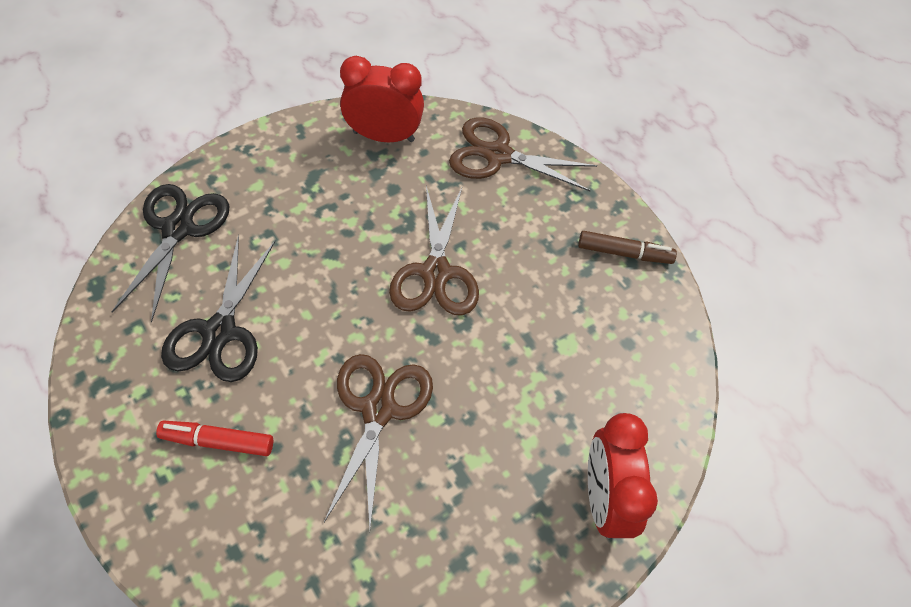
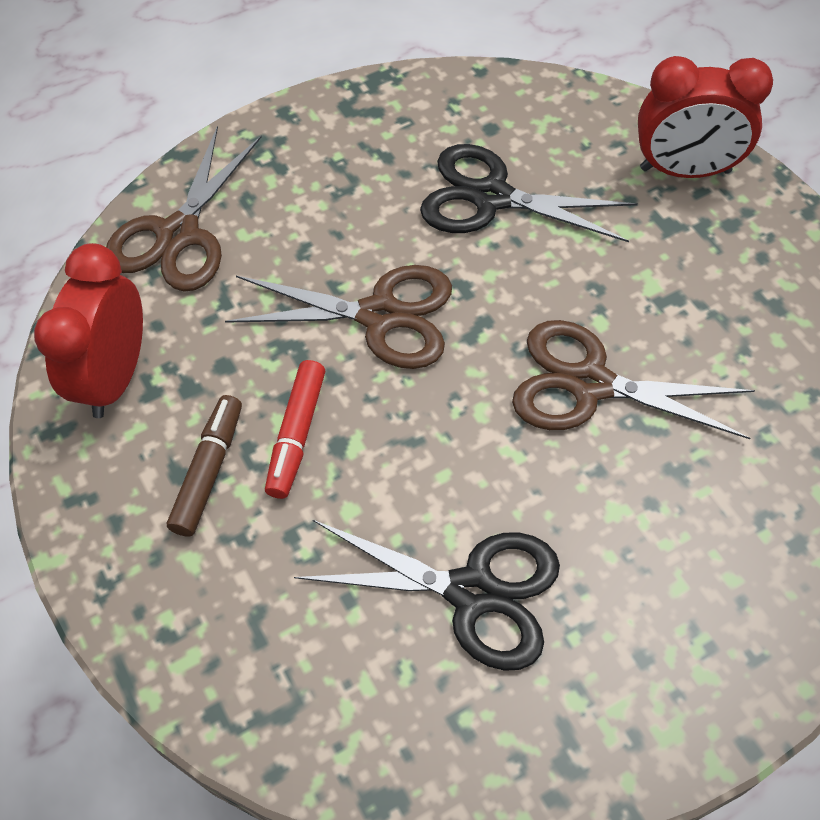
camera: 80 degrees left, 0 degrees up
(178, 229) = (270, 678): black scissors -> black scissors (491, 197)
(218, 441) = (648, 577): red marker -> red marker (297, 435)
(624, 253) = (361, 116): brown marker -> brown marker (209, 471)

